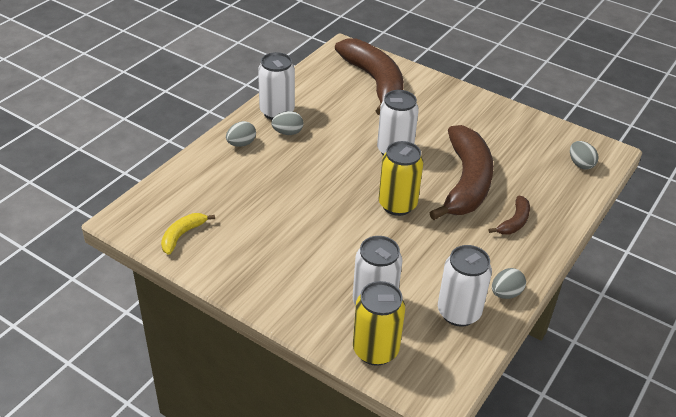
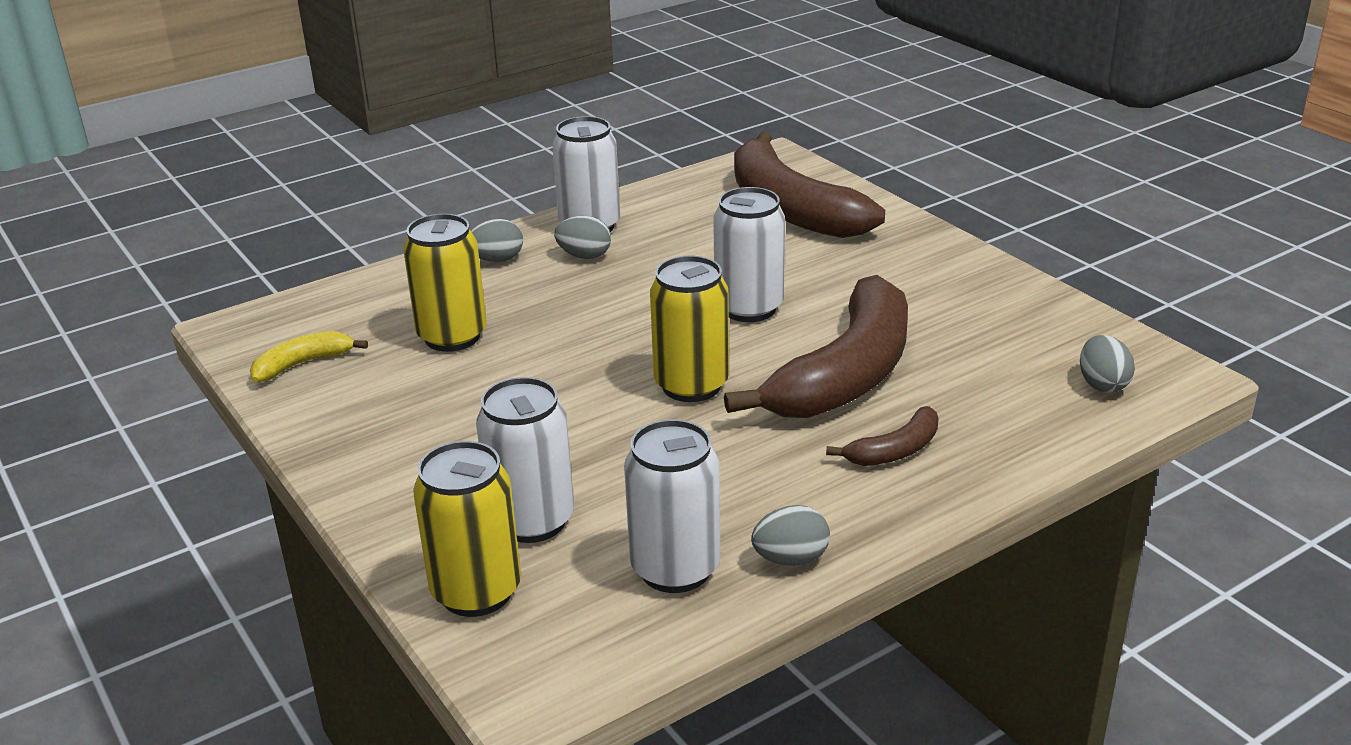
camera: 25 degrees right, 10 degrees down
(253, 200) = (452, 337): none -> yellow can
(375, 82) = (790, 209): brown banana -> brown banana turned 150 degrees clockwise

